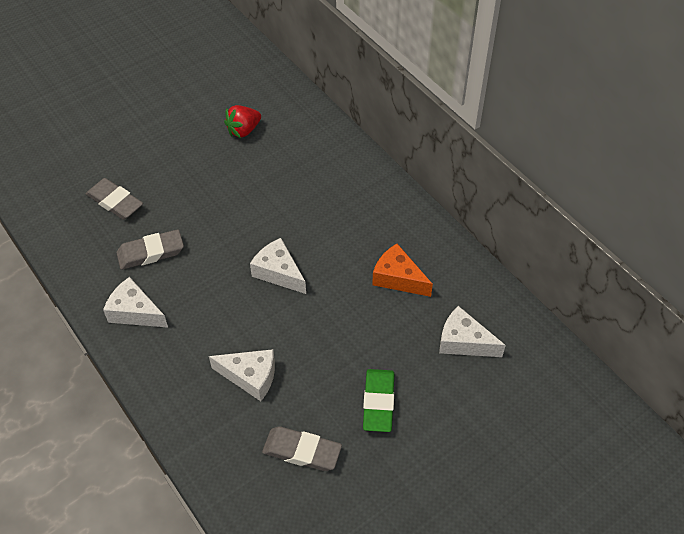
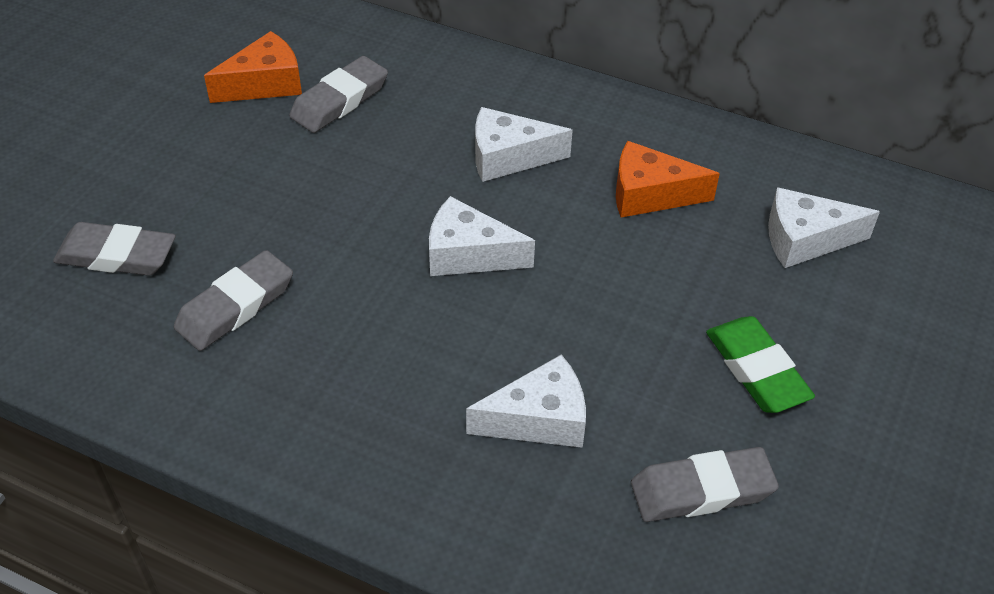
camera: 30 degrees left, 5 degrees down
(135, 312) = (273, 405): white cheese -> white cheese (508, 157)
(243, 130) = (265, 84): red strawberry -> orange cheese
(274, 155) = (340, 100): none -> grey eraser

